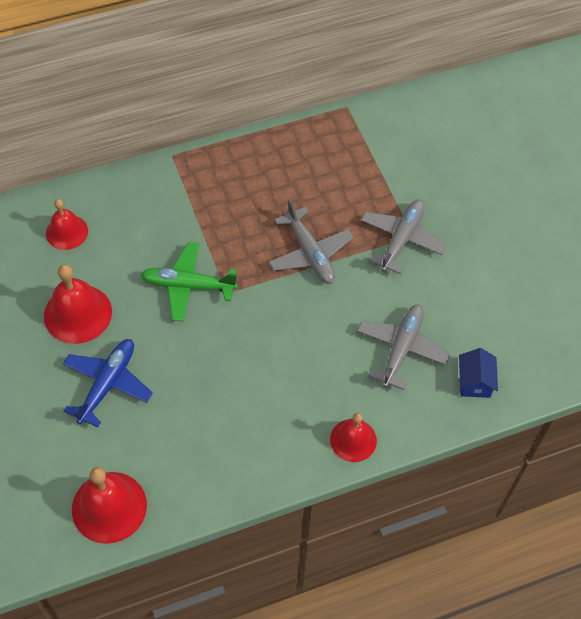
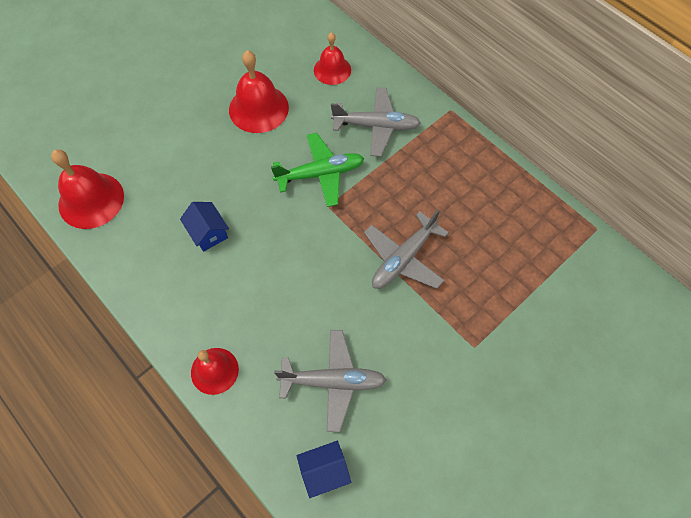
camera: 70 degrees right, 5 degrees up
(107, 384) = (201, 154): blue plane -> none
(188, 286) = (320, 174): green plane -> green plane turned 90 degrees clockwise
(205, 404) = (208, 233): none -> blue house
(401, 239) = (463, 337): grey plane -> grey plane (376, 126)

